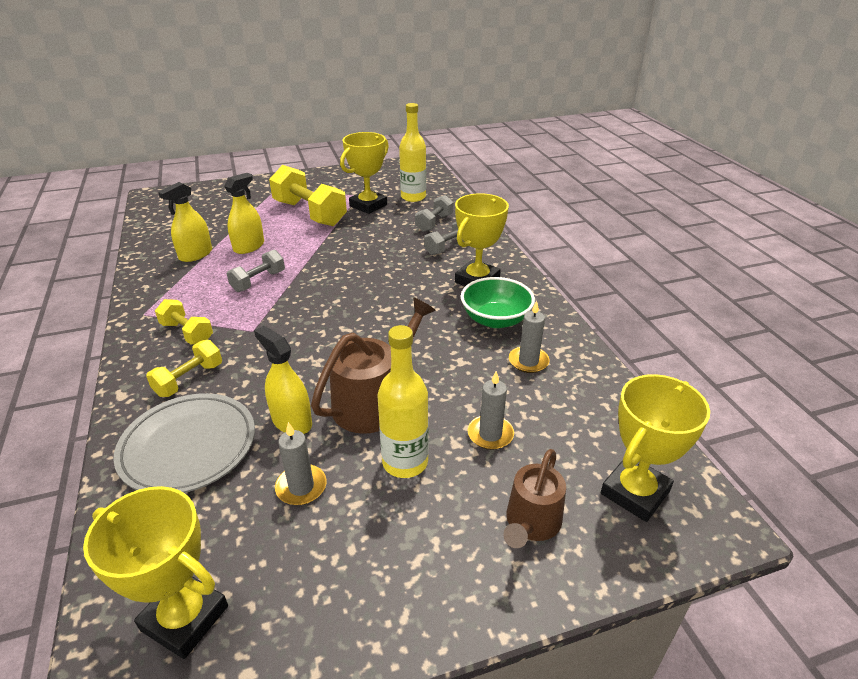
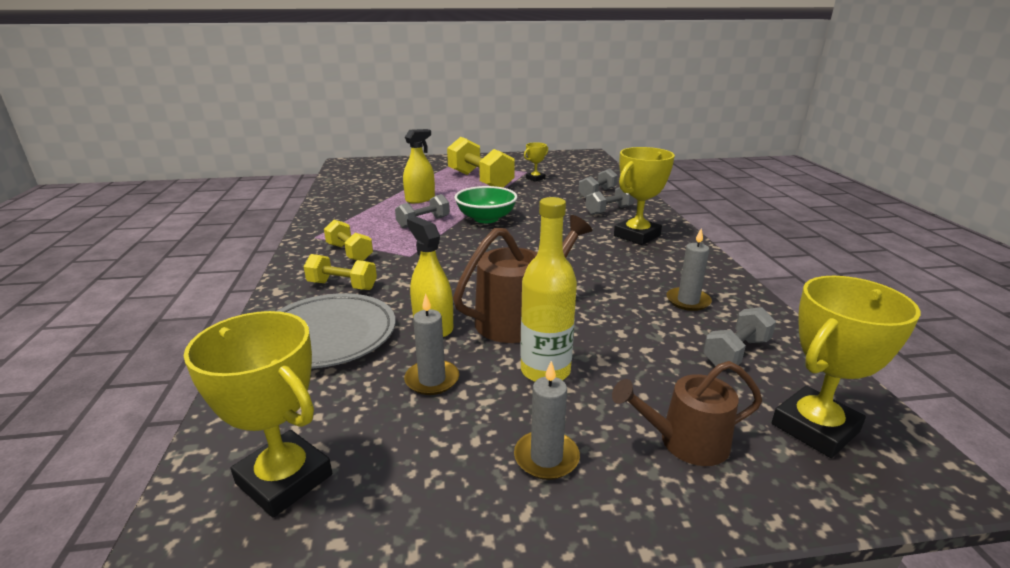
camera: 10 degrees right, 10 degrees down
(189, 380) = (342, 286): yellow dumbbell -> yellow dumbbell turned 60 degrees clockwise
(195, 254) = (371, 201): yellow spray bottle -> none
(368, 205) = (535, 178): yellow trophy -> yellow trophy, size x0.53
(413, 197) = (579, 175): yellow bottle -> none
(490, 434) = (642, 357): grey candle -> grey candle (546, 457)
(495, 319) = (654, 266): green bowl -> green bowl (486, 218)
(531, 523) = (685, 442): brown watering can -> brown watering can turned 45 degrees clockwise
(571, 418) = (736, 352): none -> grey dumbbell

